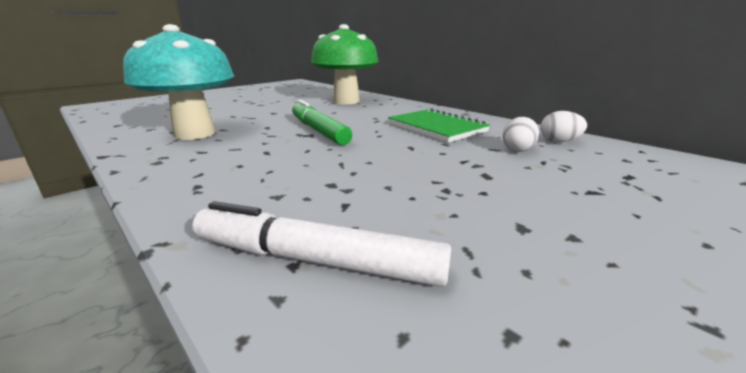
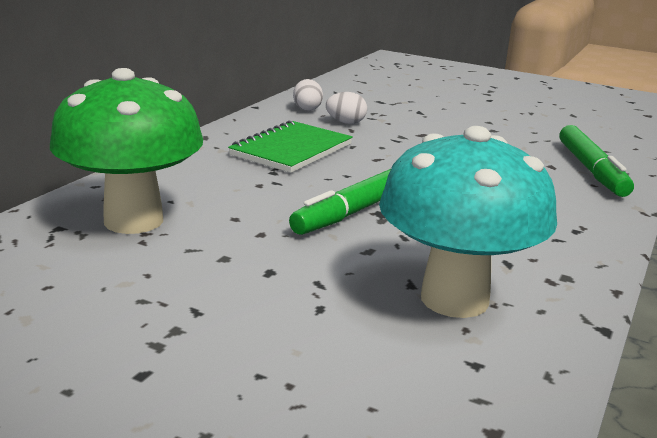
camera: 110 degrees left, 0 degrees up
(316, 260) = (591, 170): white marker -> green marker

